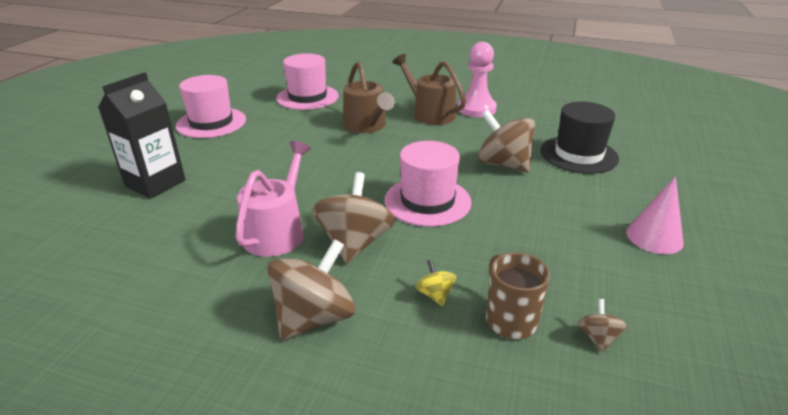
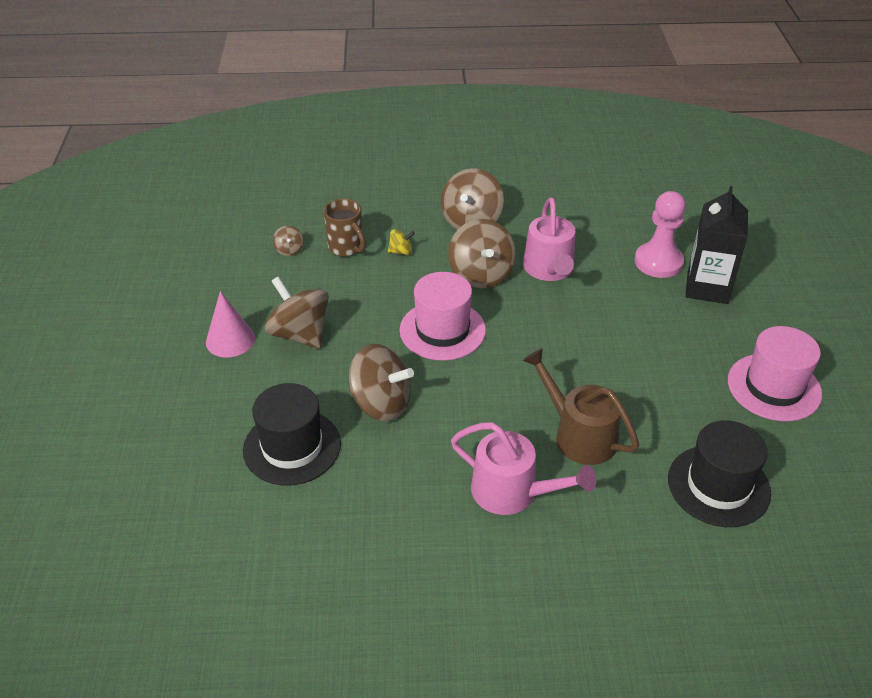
camera: 160 degrees right, 10 degrees up
(307, 97) = (718, 486): pink hat -> black hat
(430, 113) = (512, 492): brown watering can -> pink watering can
(435, 294) = (401, 251): yellow spinning top -> yellow spinning top turned 60 degrees counterclockwise
(476, 109) = (448, 527): pink pawn -> pink pawn (658, 262)
(575, 227) = (300, 334): none -> brown spinning top

